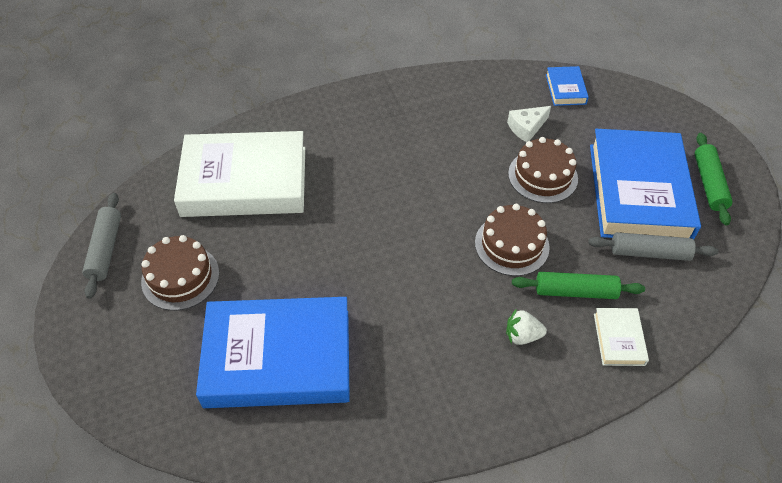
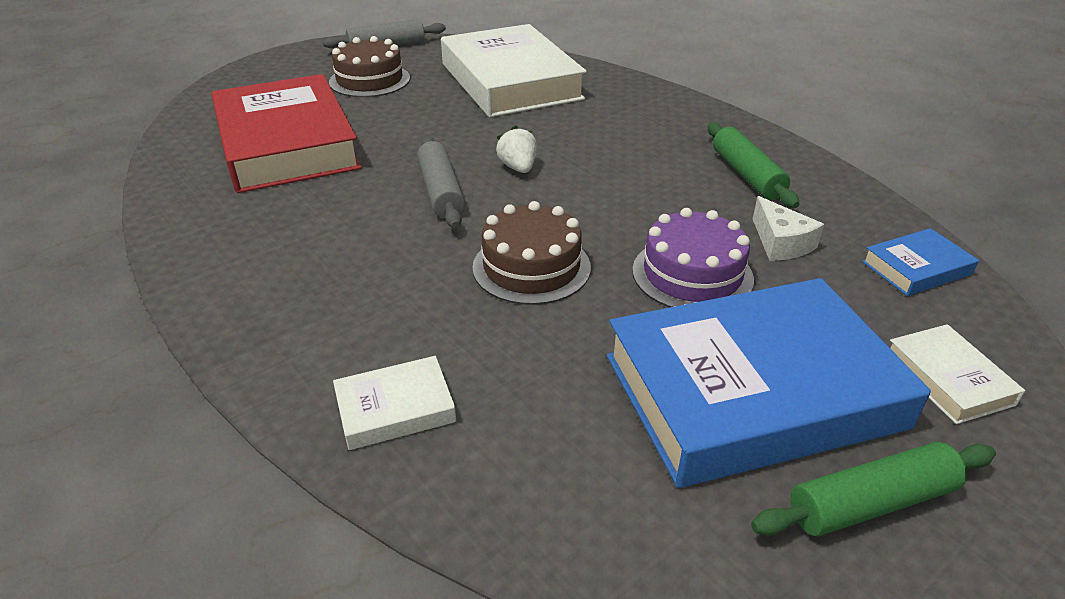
camera: 70 degrees right, 15 degrees down
(278, 358) = (286, 144): blue book -> red book
(522, 335) = (369, 303): white strawberry -> white strawberry (518, 168)
(526, 128) = (780, 243): white cheese -> white cheese turned 150 degrees counterclockwise
(542, 176) = (692, 274): brown cake -> purple cake
(575, 291) = (474, 344): green rolling pin -> green rolling pin (747, 175)
(646, 123) = (947, 379): none -> white book
(649, 252) = (610, 425): grey rolling pin -> grey rolling pin (441, 191)

